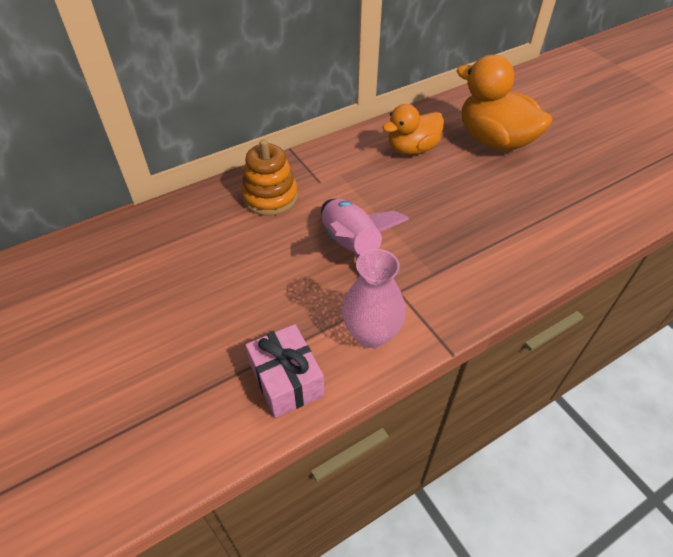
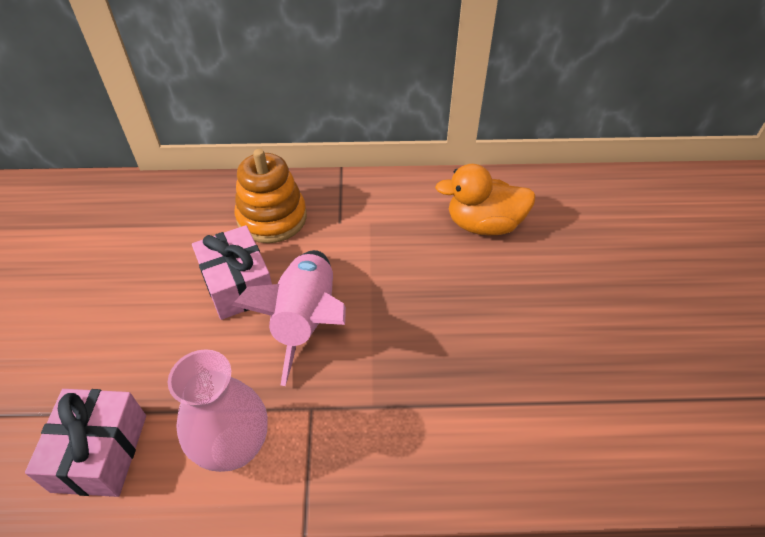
camera: 30 degrees right, 0 degrees up
(285, 246) = (238, 285): none -> pink gift
(494, 140) = (605, 257): orange duck -> none

